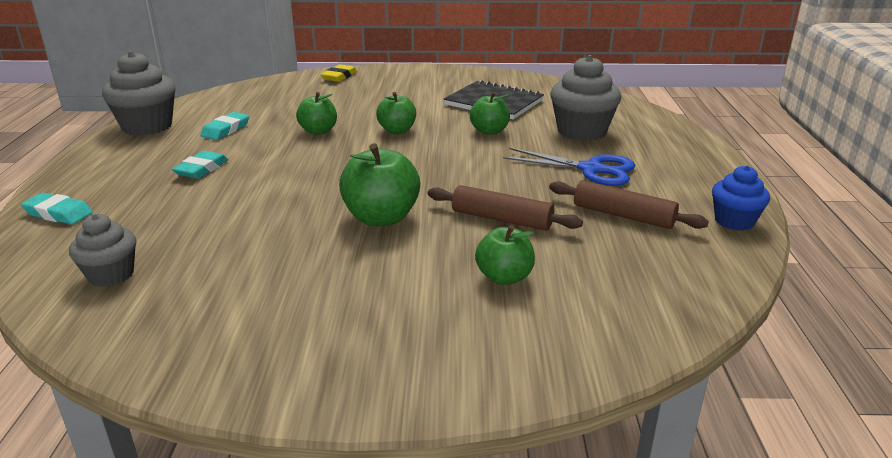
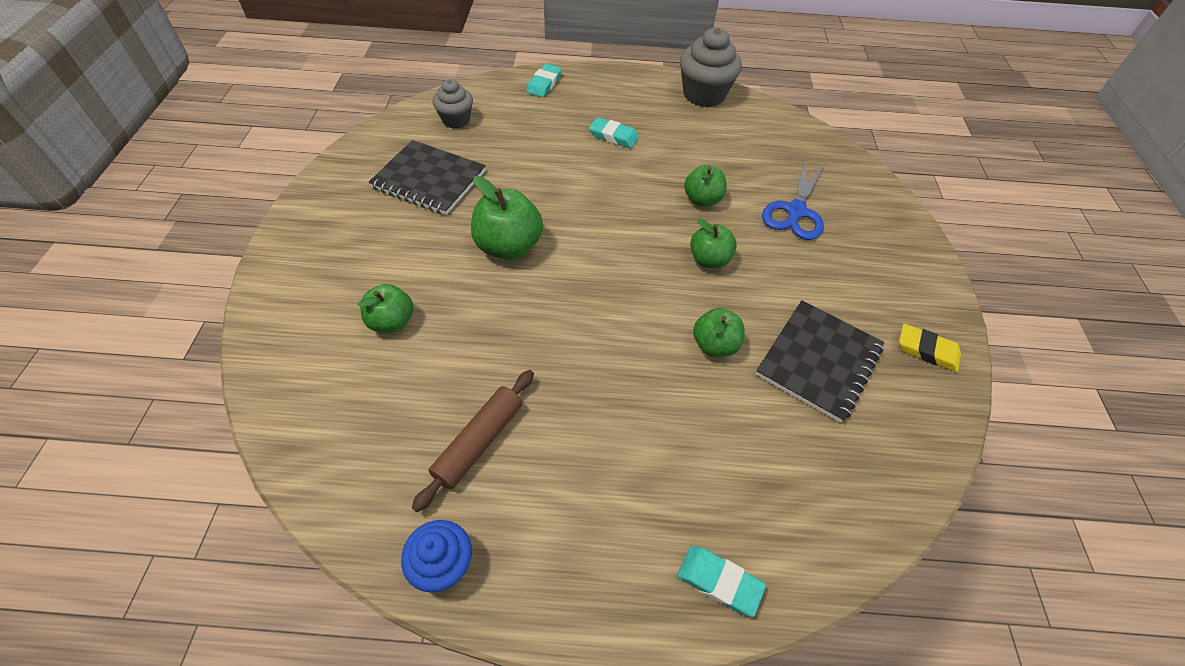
camera: 90 degrees right, 25 degrees up
(226, 130) = (700, 139): turquoise eraser -> turquoise eraser (719, 581)
(249, 282) = (429, 180): none -> black notebook
(339, 76) = (880, 209): yellow eraser -> yellow eraser (927, 350)
(501, 219) = (491, 331): brown rolling pin -> none
(581, 132) = (721, 451): grey cupcake -> none
(591, 169) = (598, 436): blue scissors -> blue scissors (795, 211)

